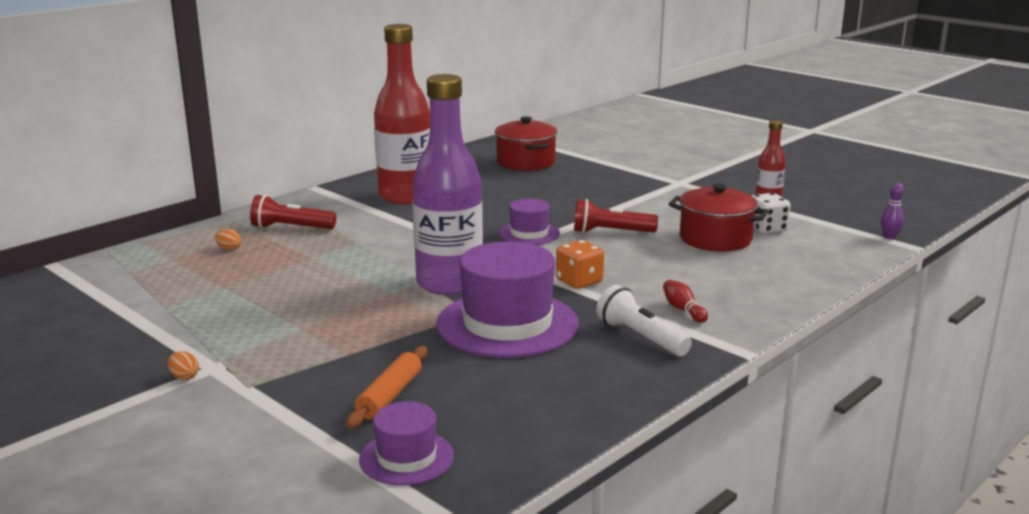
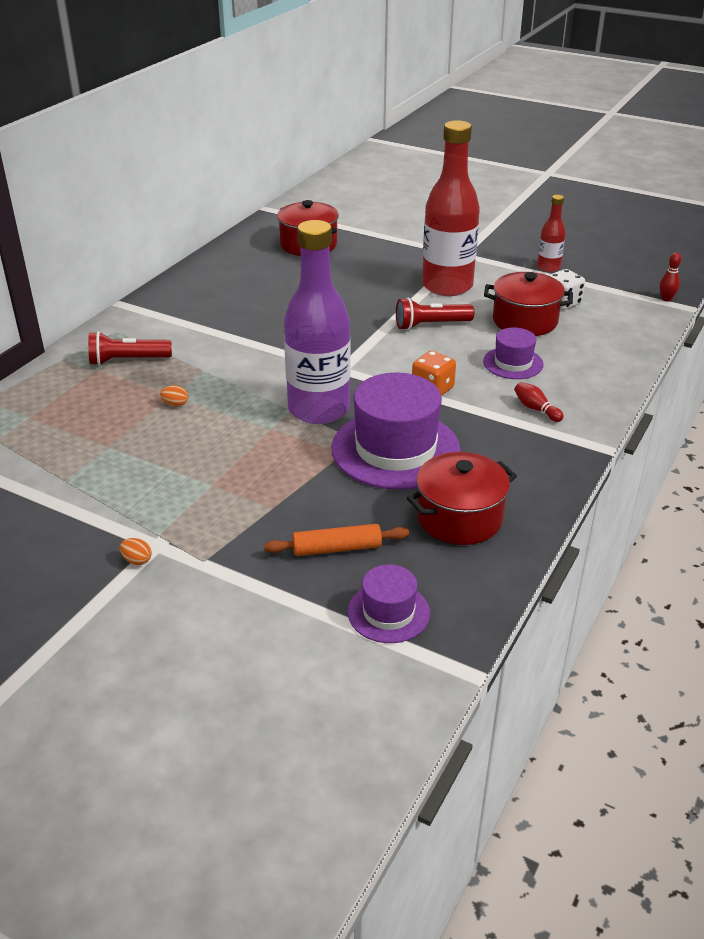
camera: 15 degrees left, 15 degrees up
(229, 249) = (81, 396): orange egg -> orange egg (175, 404)
(389, 396) = (337, 548): orange rolling pin -> orange rolling pin turned 75 degrees clockwise
(405, 197) = (217, 304): red bottle -> red bottle (447, 286)
(529, 233) = (359, 337): purple hat -> purple hat (513, 363)
(539, 389) = (459, 518): none -> red pot
(641, 337) = (516, 446): white flashlight -> none
(889, 237) = (666, 299): purple bowling pin -> red bowling pin

